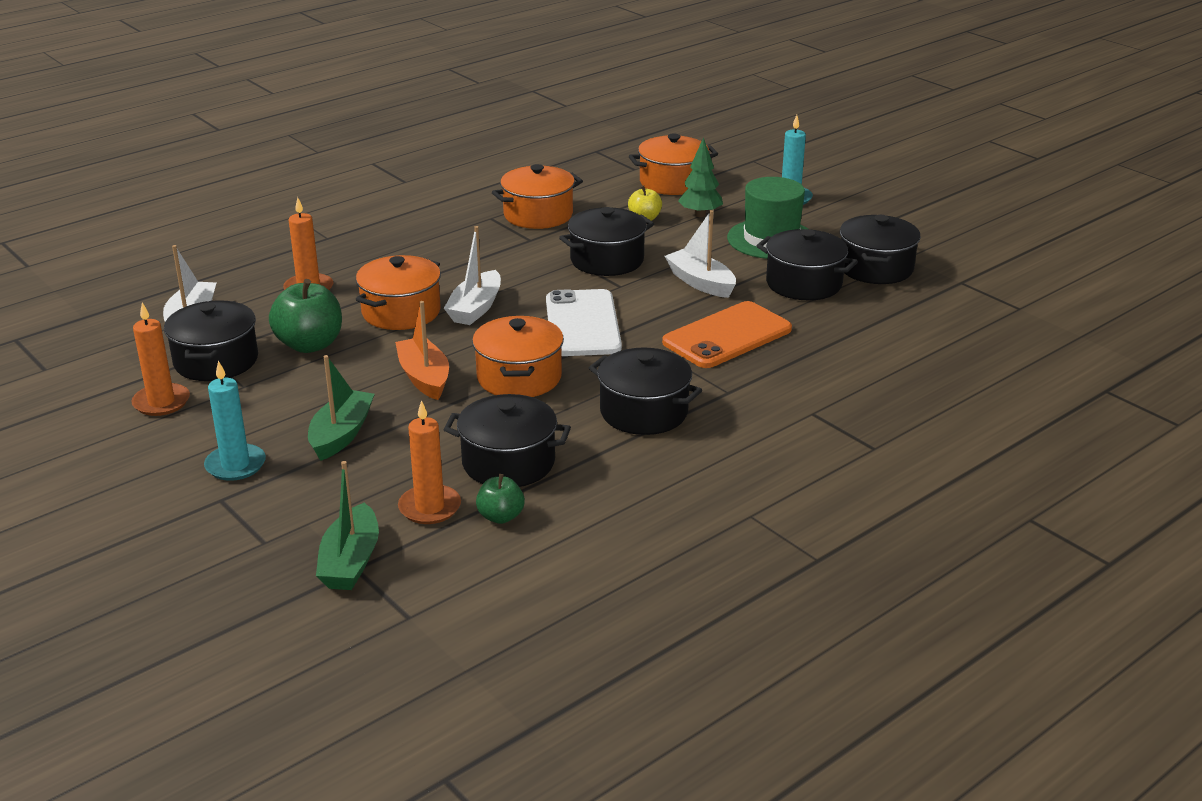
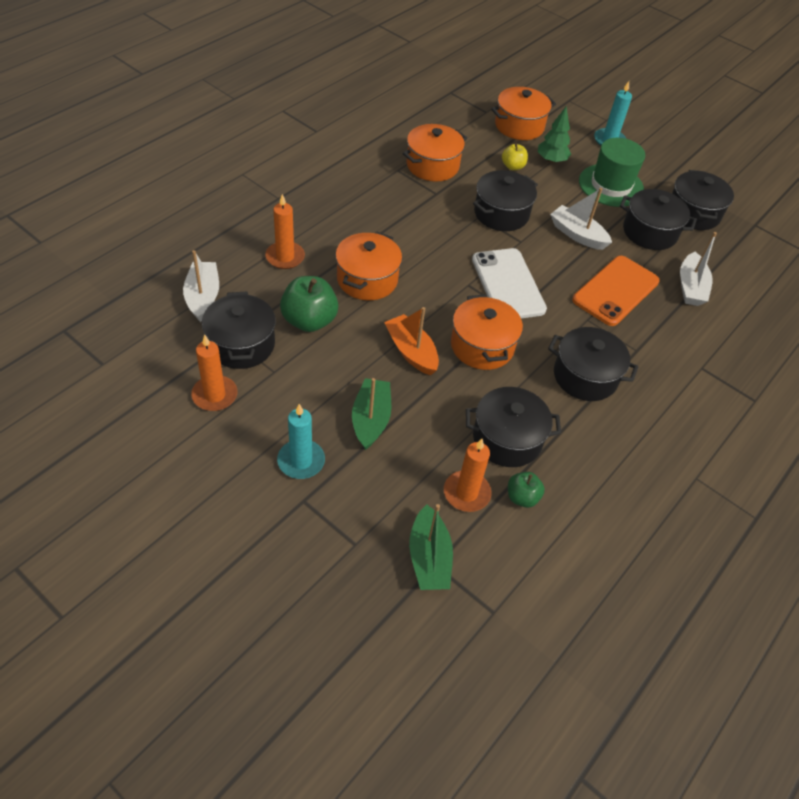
camera: 15 degrees left, 20 degrees up
(475, 308) = (422, 272): white boat -> white boat (690, 287)

